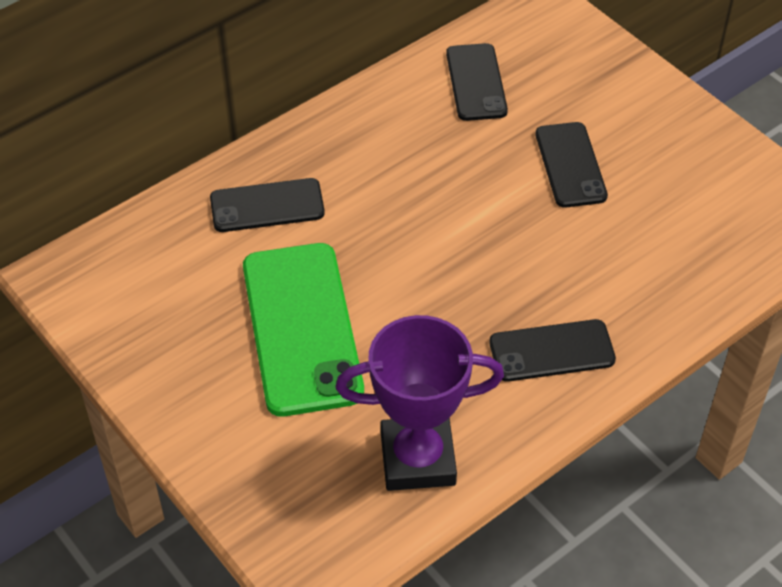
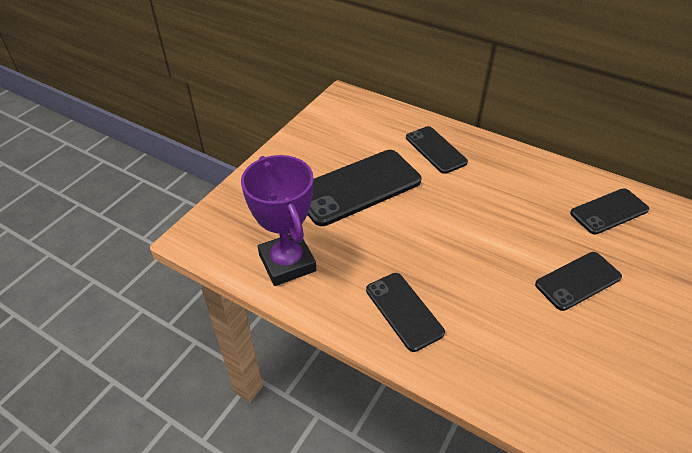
camera: 70 degrees right, 5 degrees down
(302, 328) = (358, 187): green phone -> black phone

